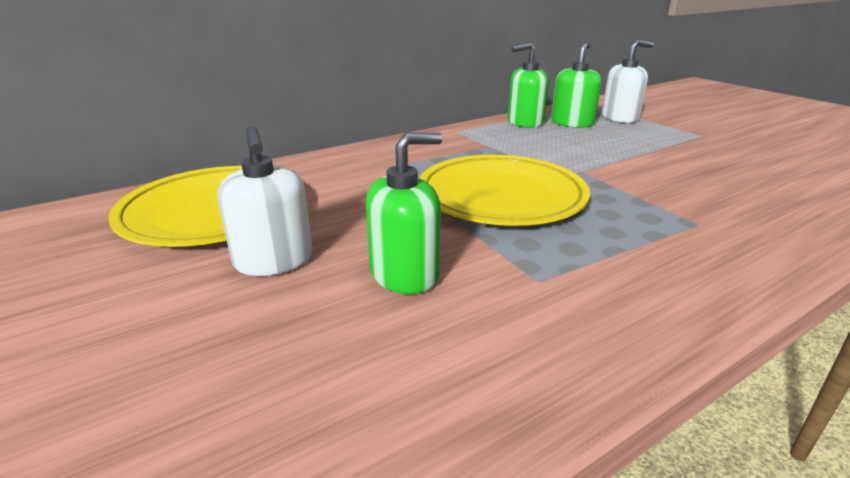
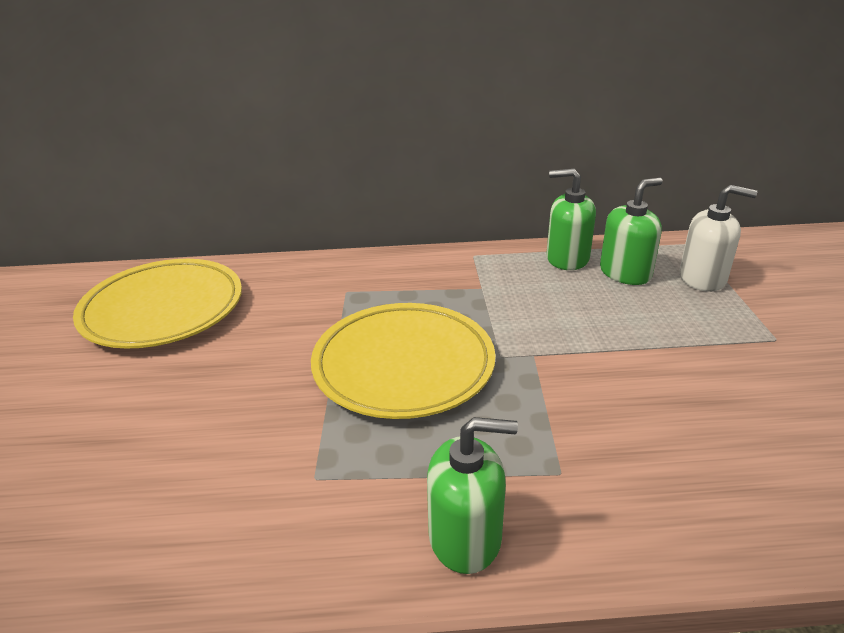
camera: 30 degrees right, 5 degrees up
(274, 260) = (152, 377): white soap dispenser -> none
(405, 274) = (223, 428): green soap dispenser -> green soap dispenser (465, 537)

